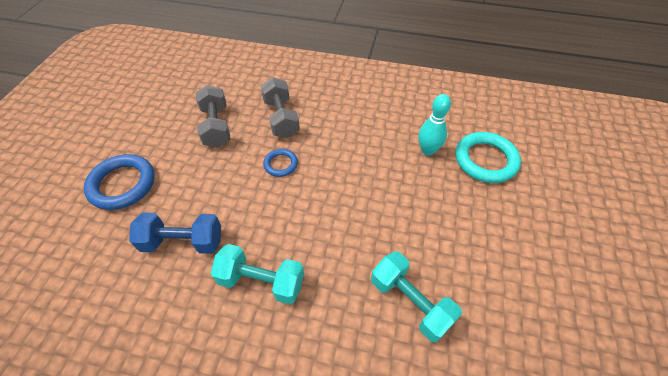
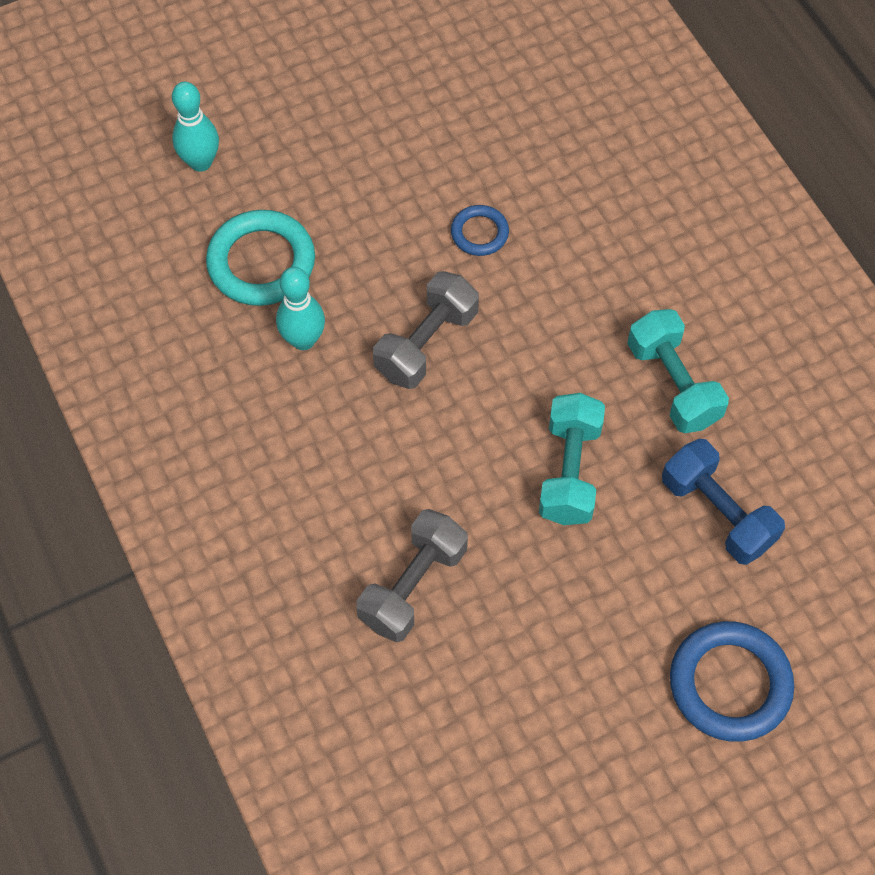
camera: 130 degrees left, 10 degrees up
(216, 126) = (517, 667): grey dumbbell -> grey dumbbell (426, 343)
(281, 164) = (500, 506): blue ring -> blue ring (479, 233)
(410, 302) = (553, 230): turquoise dumbbell -> turquoise dumbbell (569, 471)
(570, 172) = (200, 162): none -> turquoise bowling pin

